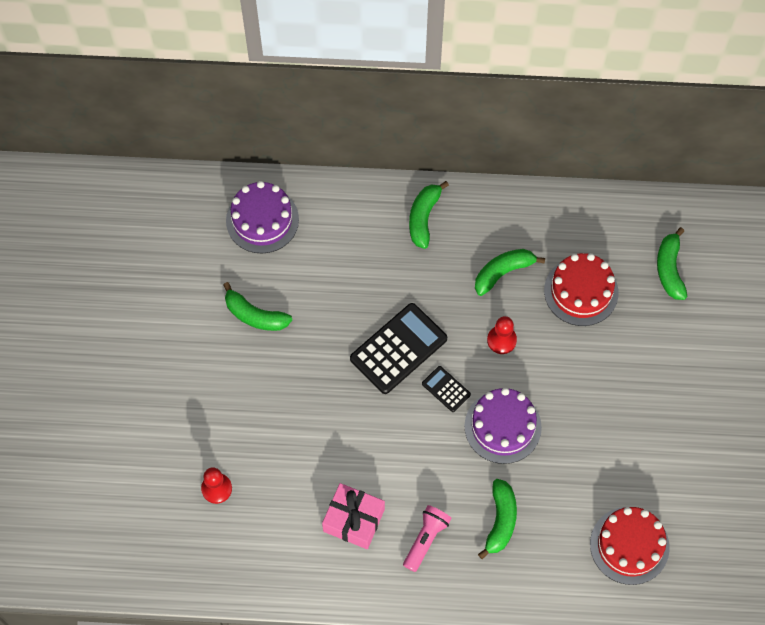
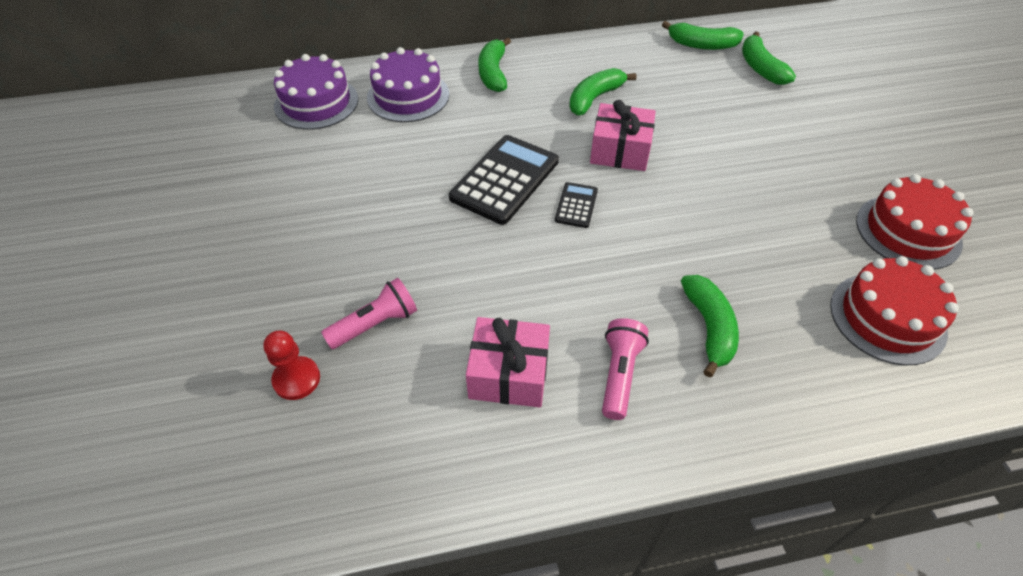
camera: 15 degrees left, 15 degrees down
(255, 315) = (322, 182): green banana -> green banana (702, 45)
(274, 459) = (375, 324): none -> pink flashlight
(446, 389) = (576, 205): black calculator -> black calculator turned 75 degrees clockwise
(501, 340) = (620, 151): red pawn -> pink gift
(502, 426) = (660, 227): purple cake -> purple cake (408, 96)
(581, 291) = (683, 98): red cake -> red cake (908, 231)

